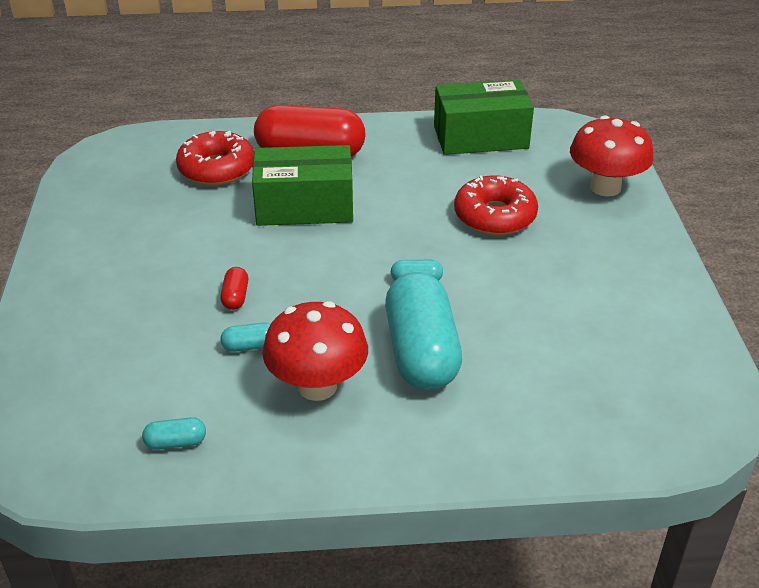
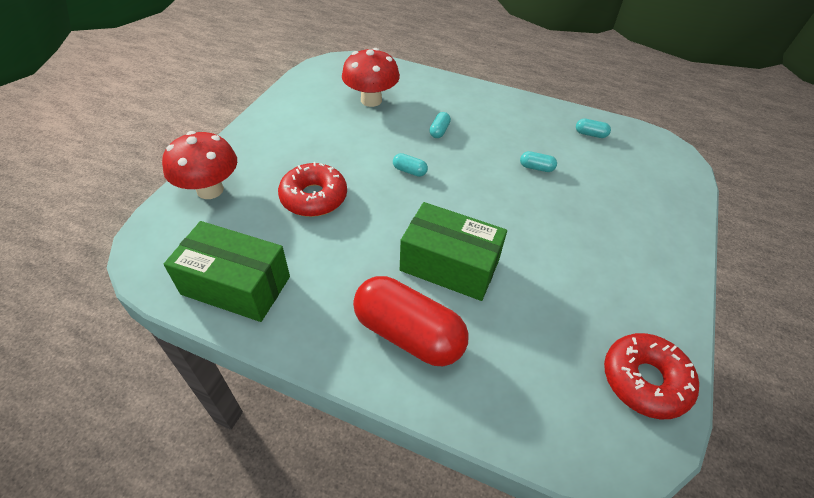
camera: 155 degrees left, 10 degrees up
(217, 169) = (511, 352): red donut -> red donut (644, 380)
(235, 297) = (535, 203): red capsule -> none
(317, 386) = (506, 134): red mushroom -> red mushroom (371, 100)
(421, 352) = (439, 131): turquoise capsule -> turquoise capsule, size x0.40

